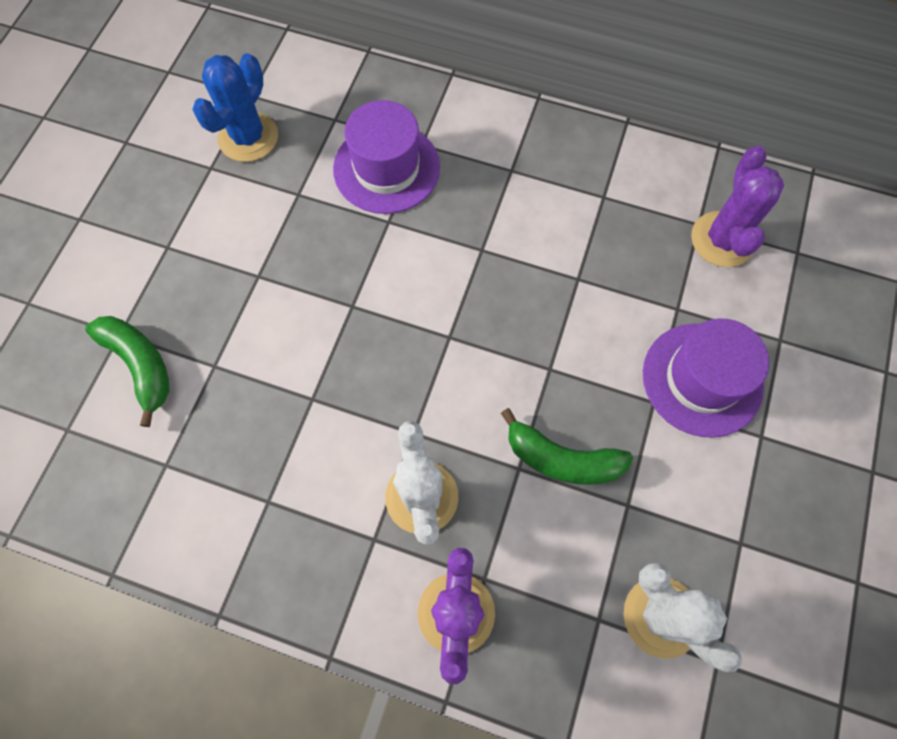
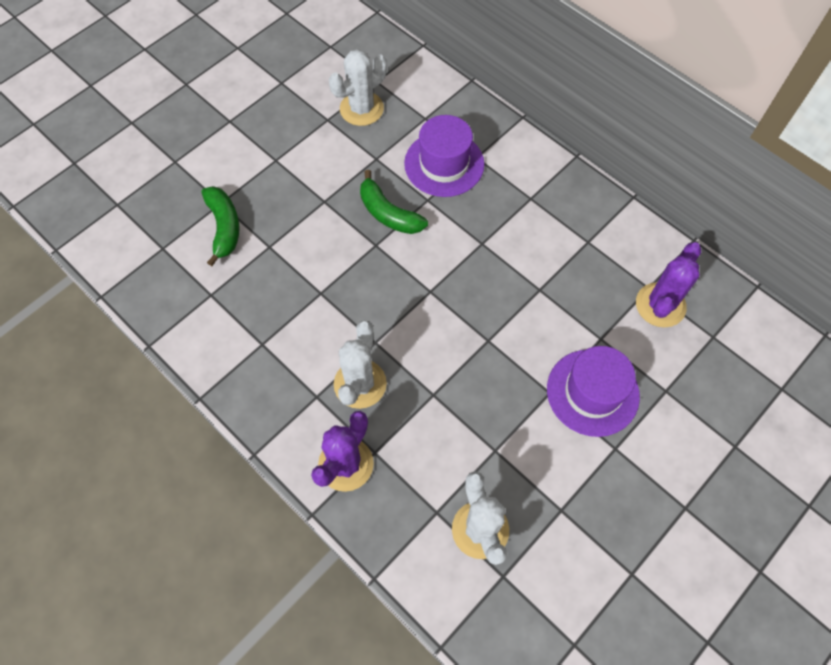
camera: 25 degrees right, 5 degrees down
(248, 137) = (361, 109): blue cactus -> white cactus
(562, 459) = (465, 401): green banana -> green banana (388, 213)

